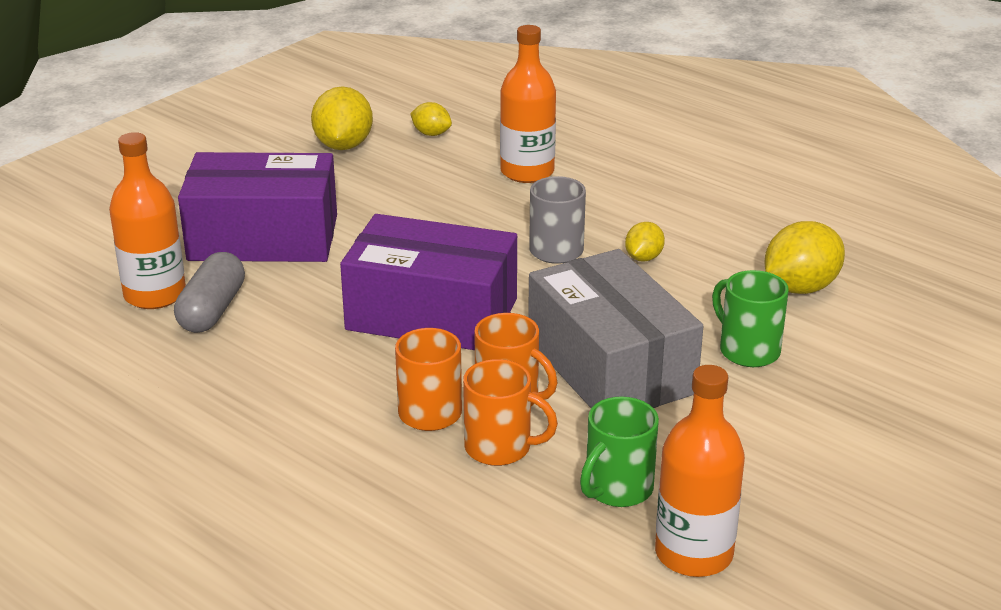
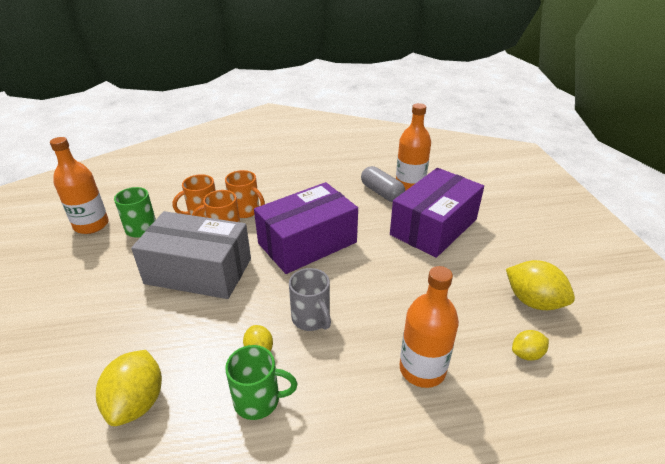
camera: 130 degrees right, 5 degrees up
(747, 350) = (136, 326): green mug -> green mug (258, 400)

